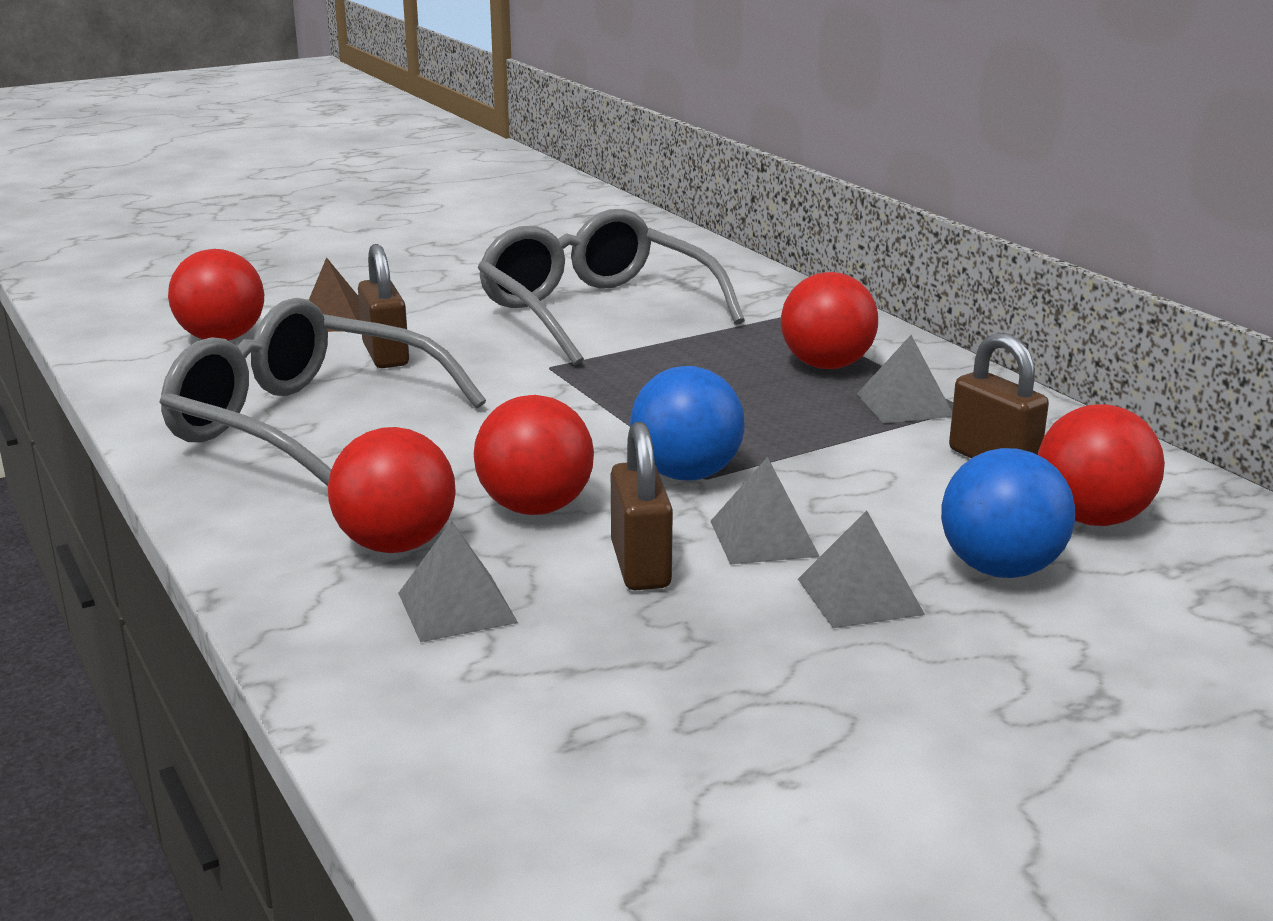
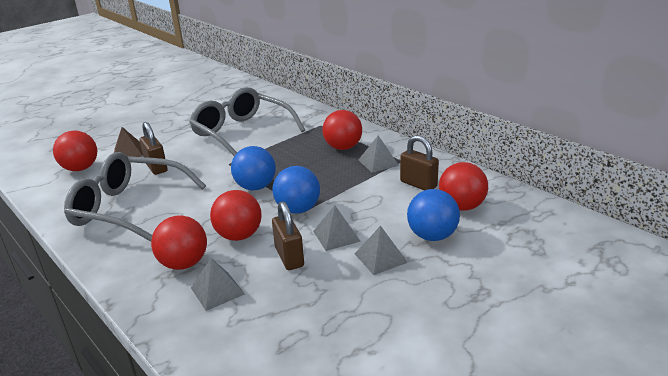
camera: 10 degrees left, 5 degrees up
(599, 419) = (256, 187): none -> blue ball

